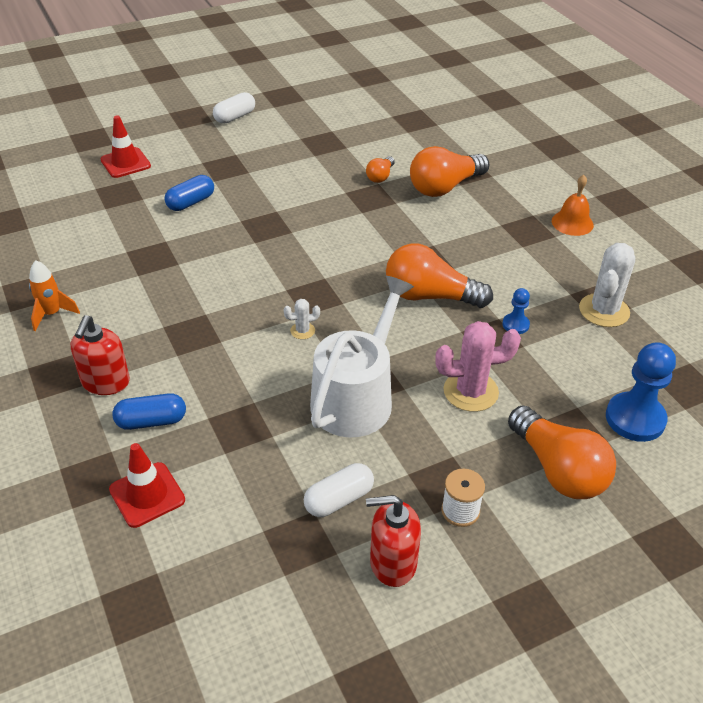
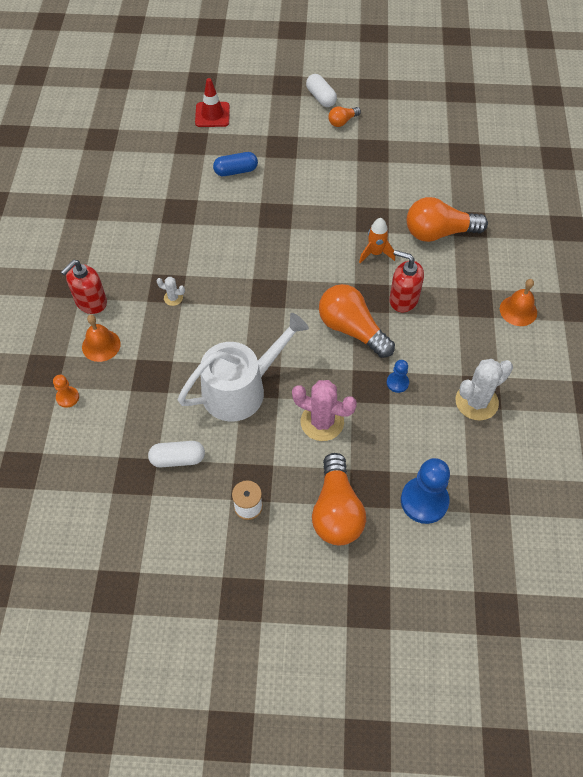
camera: 30 degrees right, 15 degrees up
(52, 314) = (89, 232): orange rocket -> orange rocket (375, 253)
(147, 495) = (67, 397): red traffic cone -> orange pawn
(151, 421) = (101, 345): blue capsule -> orange bell
(235, 117) = (321, 97): white capsule -> white capsule turned 75 degrees clockwise
(302, 331) = (241, 318): white cactus -> white cactus (173, 298)
(380, 176) = (394, 202): orange light bulb -> orange light bulb (342, 121)
(392, 563) = (180, 519): red soap dispenser -> red soap dispenser (403, 299)

